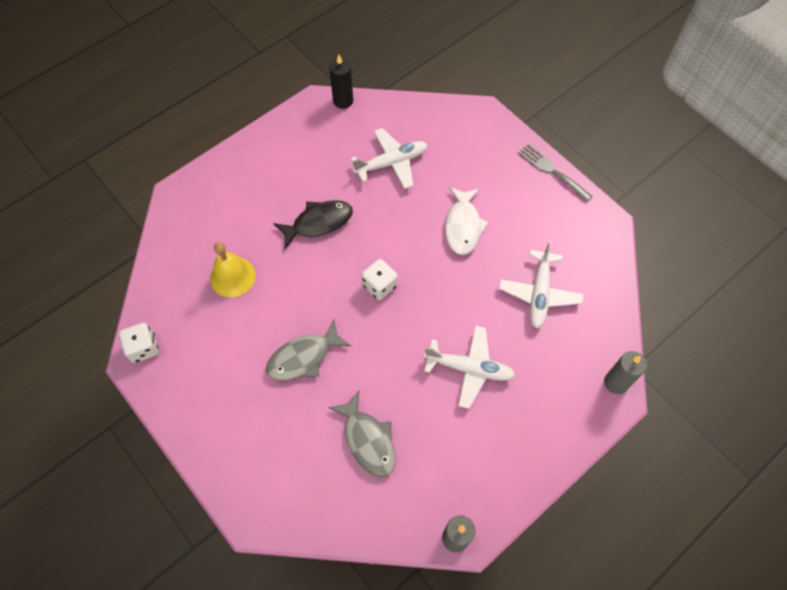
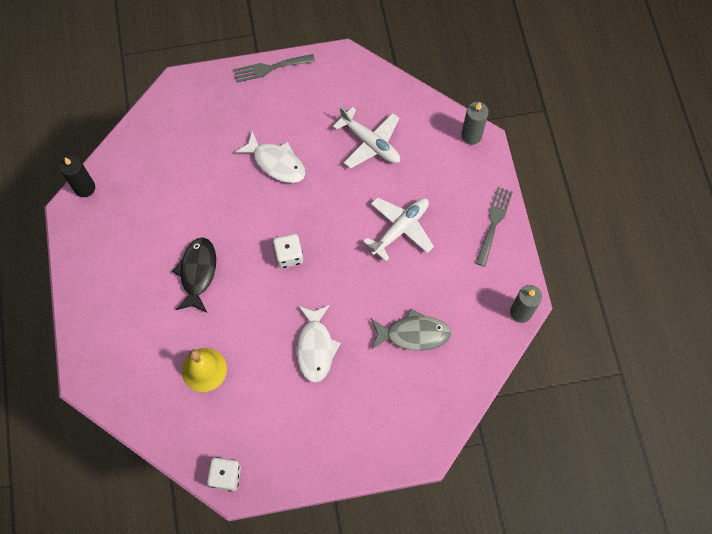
camera: 60 degrees left, 5 degrees up
(303, 357) = (315, 348): grey fish -> white fish
(392, 163) = (178, 183): white plane -> none
(536, 456) = (494, 222): none -> grey fork

